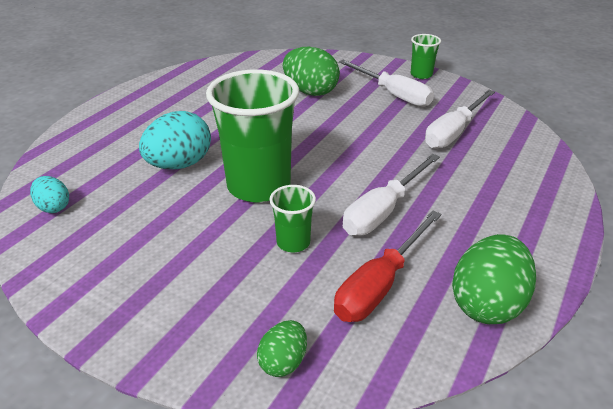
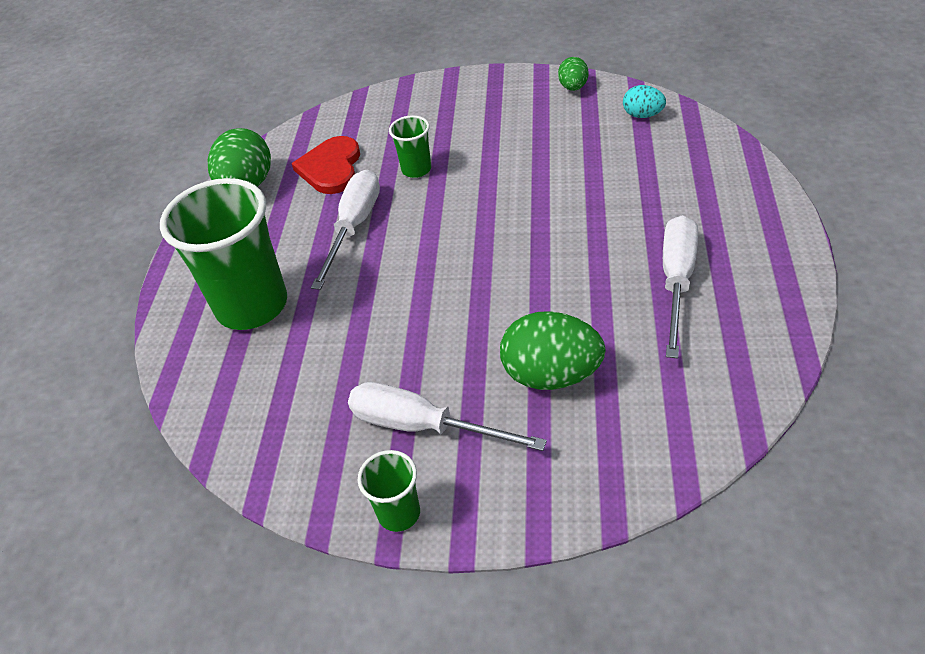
camera: 160 degrees right, 10 degrees up
(179, 165) = (589, 192): turquoise egg -> none
(259, 186) = (488, 203): green cup -> green cup (252, 305)
(283, 362) = (372, 106): green egg -> green egg (573, 87)
(380, 284) = (331, 168): red screwdriver -> red heart
(453, 132) = (309, 374): white screwdriver -> white screwdriver (677, 281)

